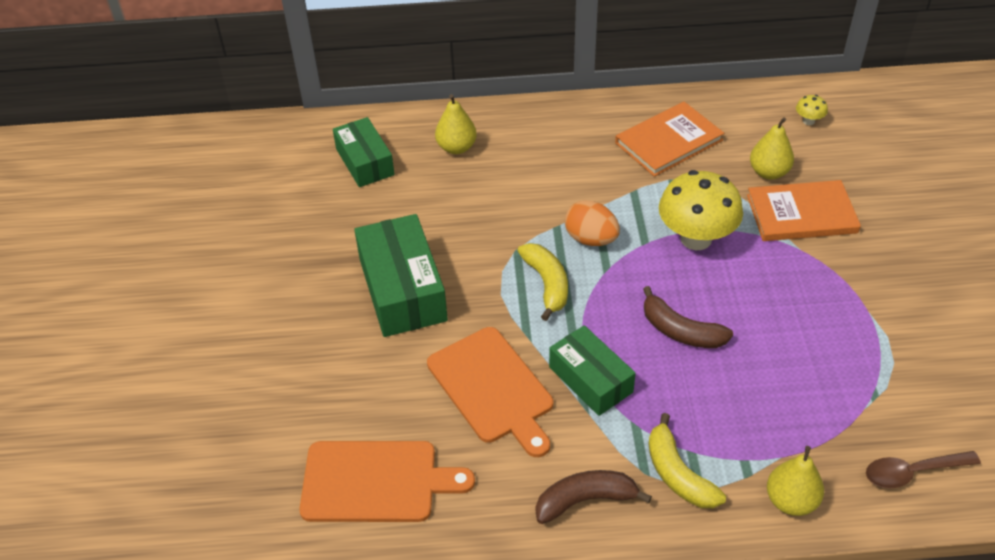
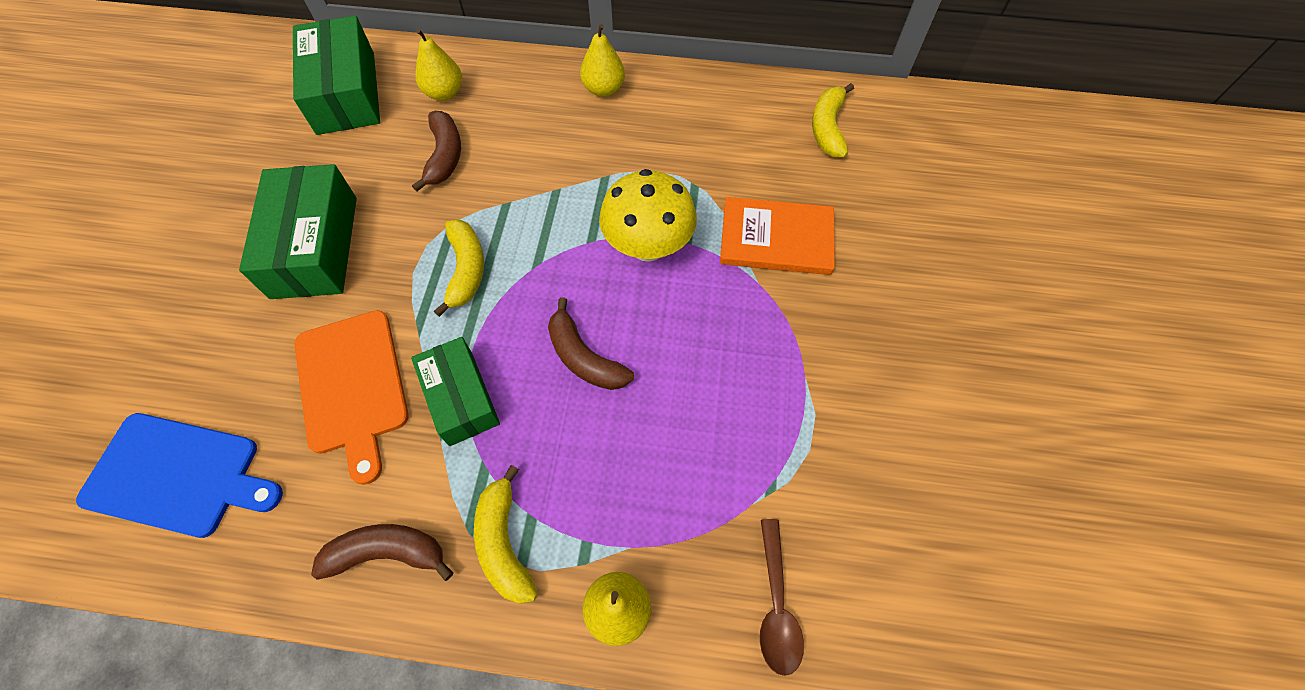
camera: 10 degrees right, 15 degrees up
(365, 162) = (346, 93): green box -> green box, size x1.52
(376, 481) = (178, 475): orange cutting board -> blue cutting board
(483, 198) = (444, 156): none -> brown banana
(591, 239) = (535, 225): orange egg -> none
(668, 141) = (666, 125): orange book -> none
(768, 172) = (760, 181): yellow pear -> yellow pear (603, 89)
(808, 121) = (828, 128): yellow mushroom -> yellow banana
(912, 472) = (776, 605): brown spoon -> brown spoon turned 90 degrees counterclockwise

